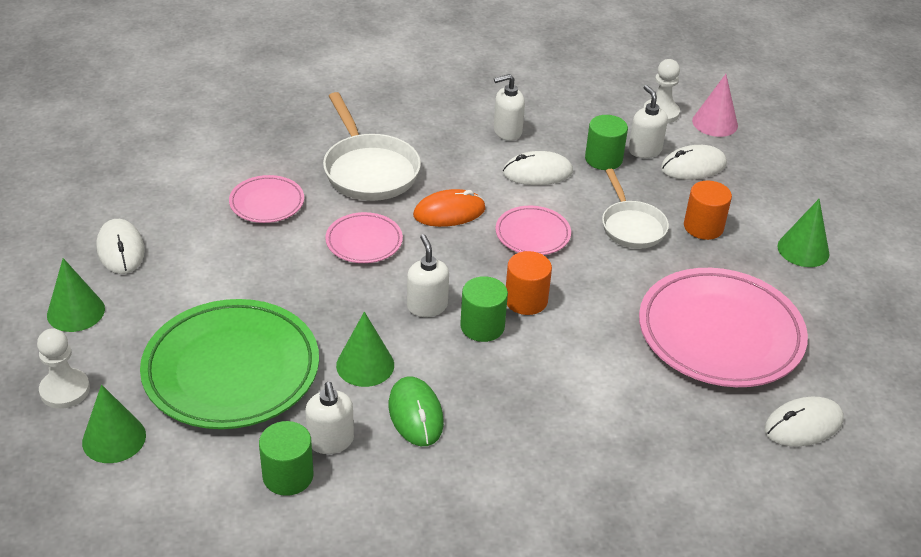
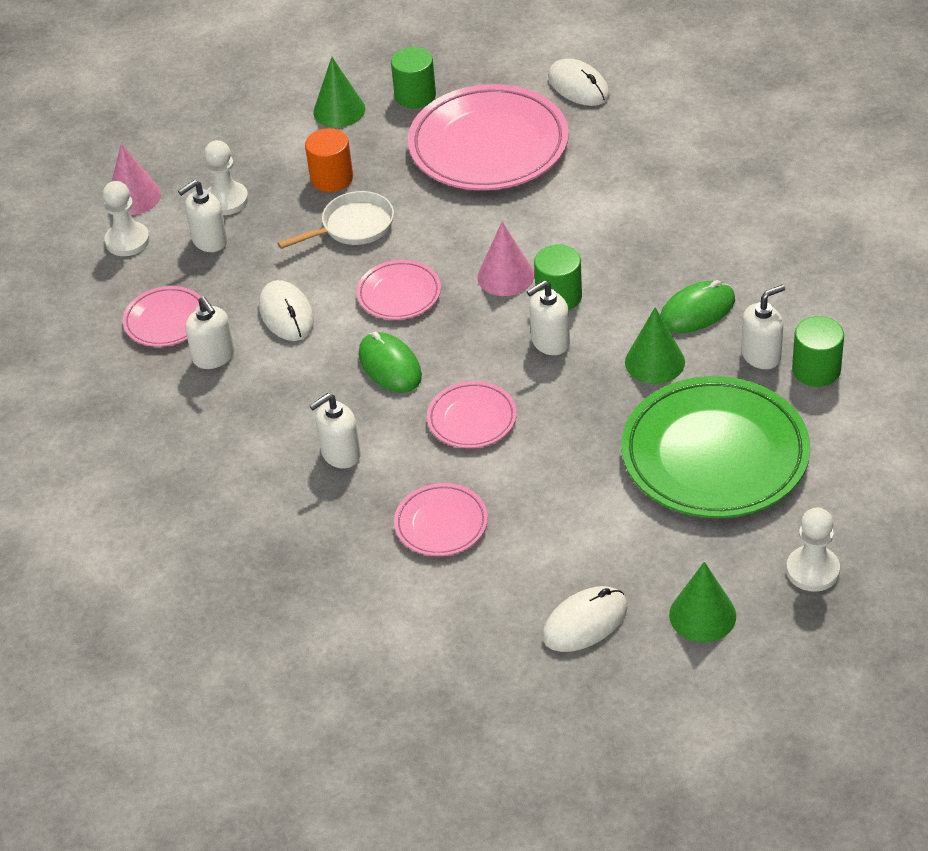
camera: 100 degrees left, 5 degrees up
(114, 438) = (848, 505): green cone -> none
(369, 170) = (340, 454): white pan -> white soap dispenser
(449, 212) = (390, 366): orange mouse -> green mouse
(526, 300) = (505, 276): orange cylinder -> pink cone
(559, 117) = (166, 320): none -> pink plate
(603, 159) = (239, 268): green cylinder -> green cylinder (415, 95)
(693, 166) = (226, 200): white mouse -> white pawn

